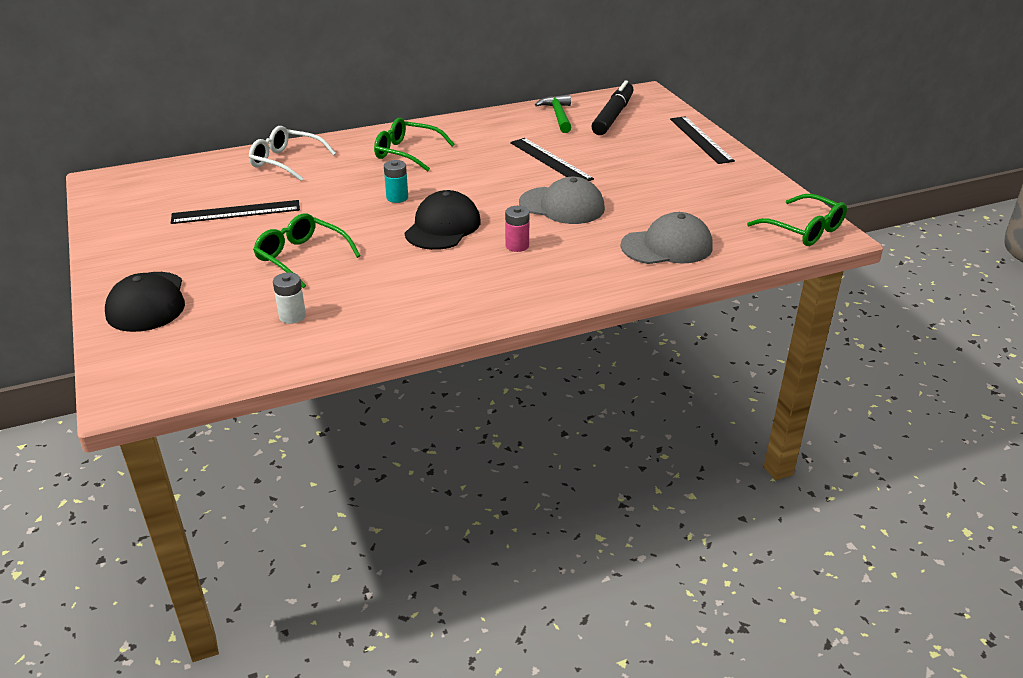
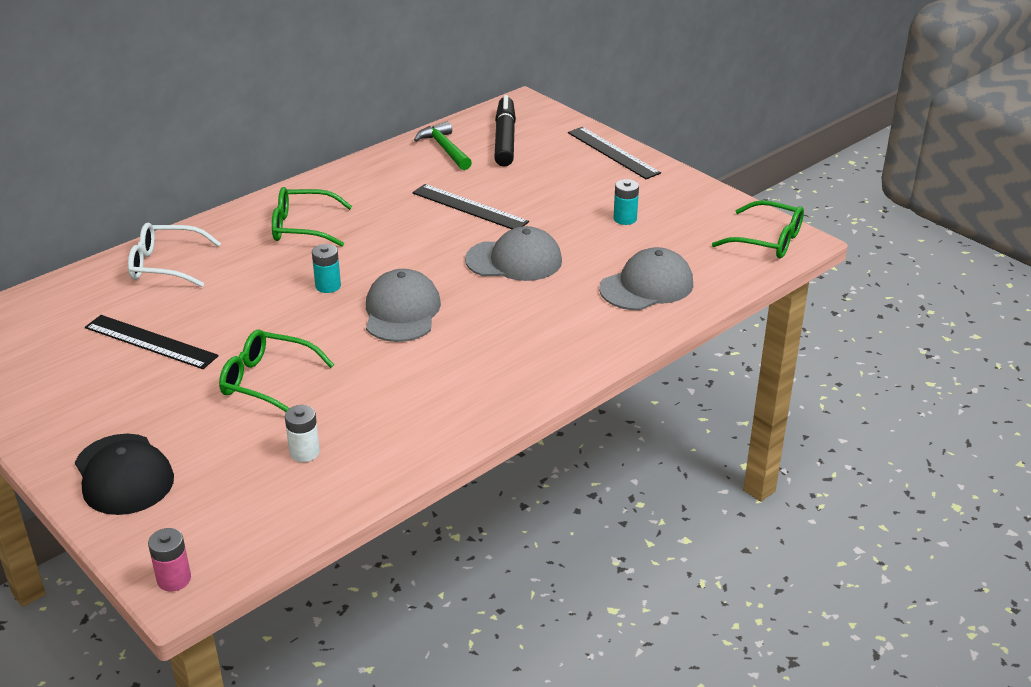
camera: 20 degrees left, 0 degrees up
(236, 212) = (150, 342): black ruler -> black ruler turned 60 degrees clockwise
(443, 227) = (402, 311): black cap -> grey cap
(517, 246) = (495, 317): pink battery -> pink battery (174, 579)
(680, 191) = (625, 219): none -> turquoise battery

